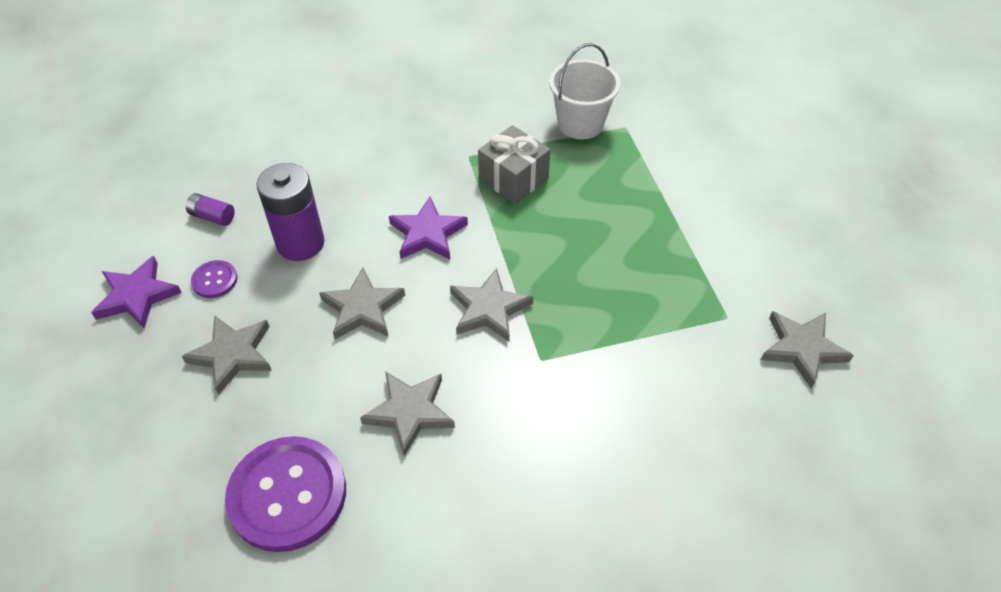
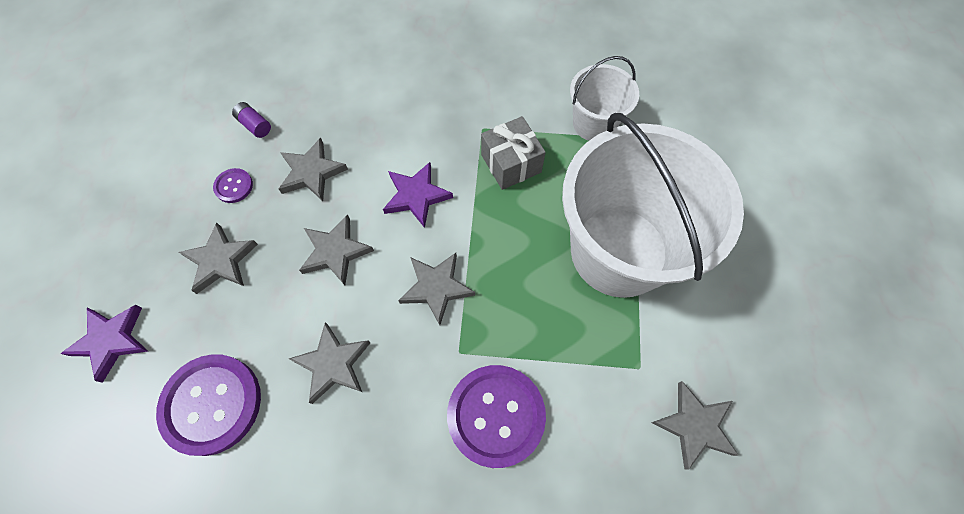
camera: 20 degrees right, 15 degrees up
(137, 296) = (172, 181): purple star -> purple star (111, 341)
(300, 243) = (312, 172): purple battery -> grey star
(606, 403) = (496, 415): none -> purple button
(658, 224) = (619, 251): none -> white bucket

